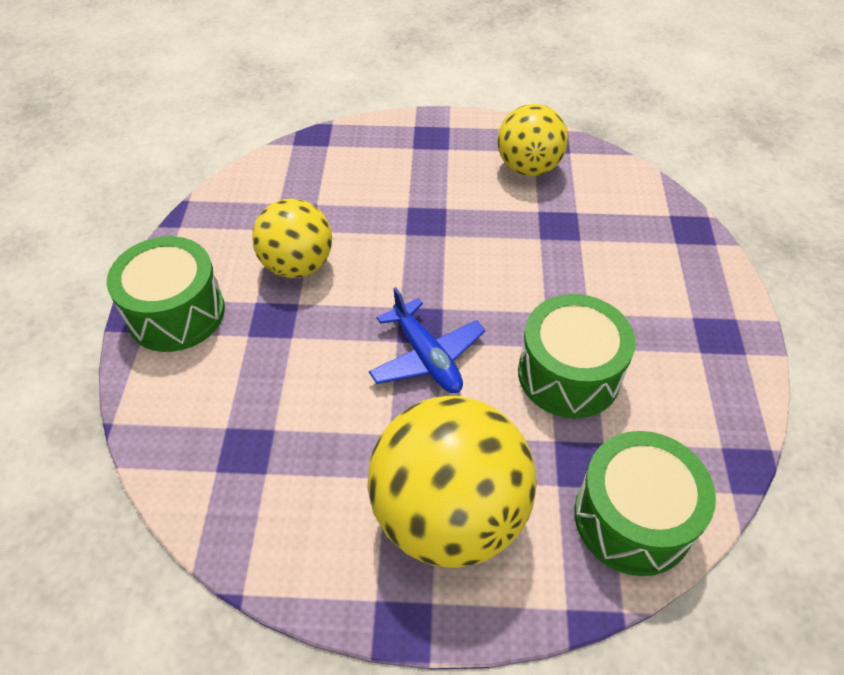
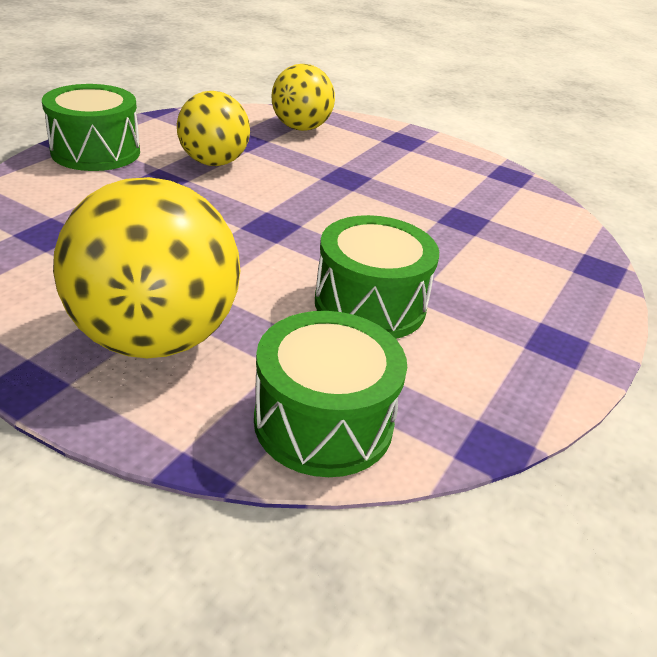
camera: 25 degrees right, 15 degrees down
(426, 357) = (253, 244): blue plane -> none
(528, 167) = (471, 181): yellow ball -> yellow ball (300, 128)

